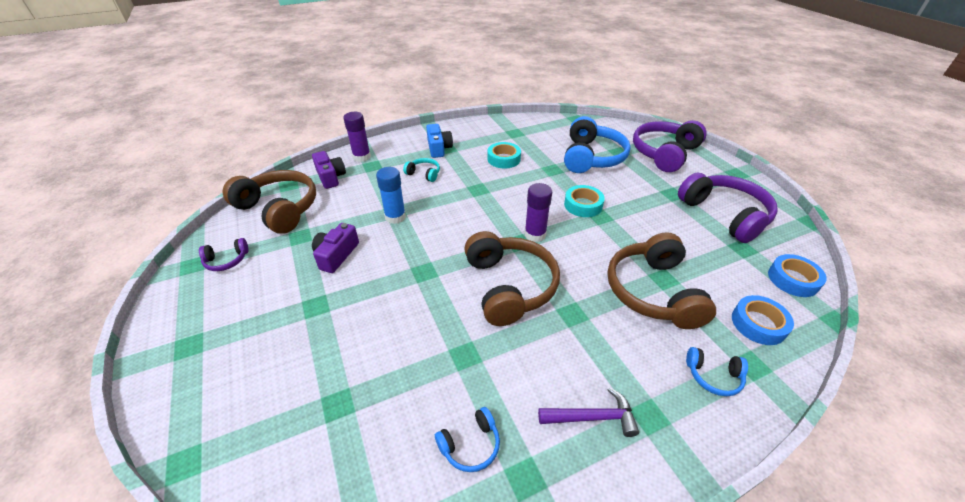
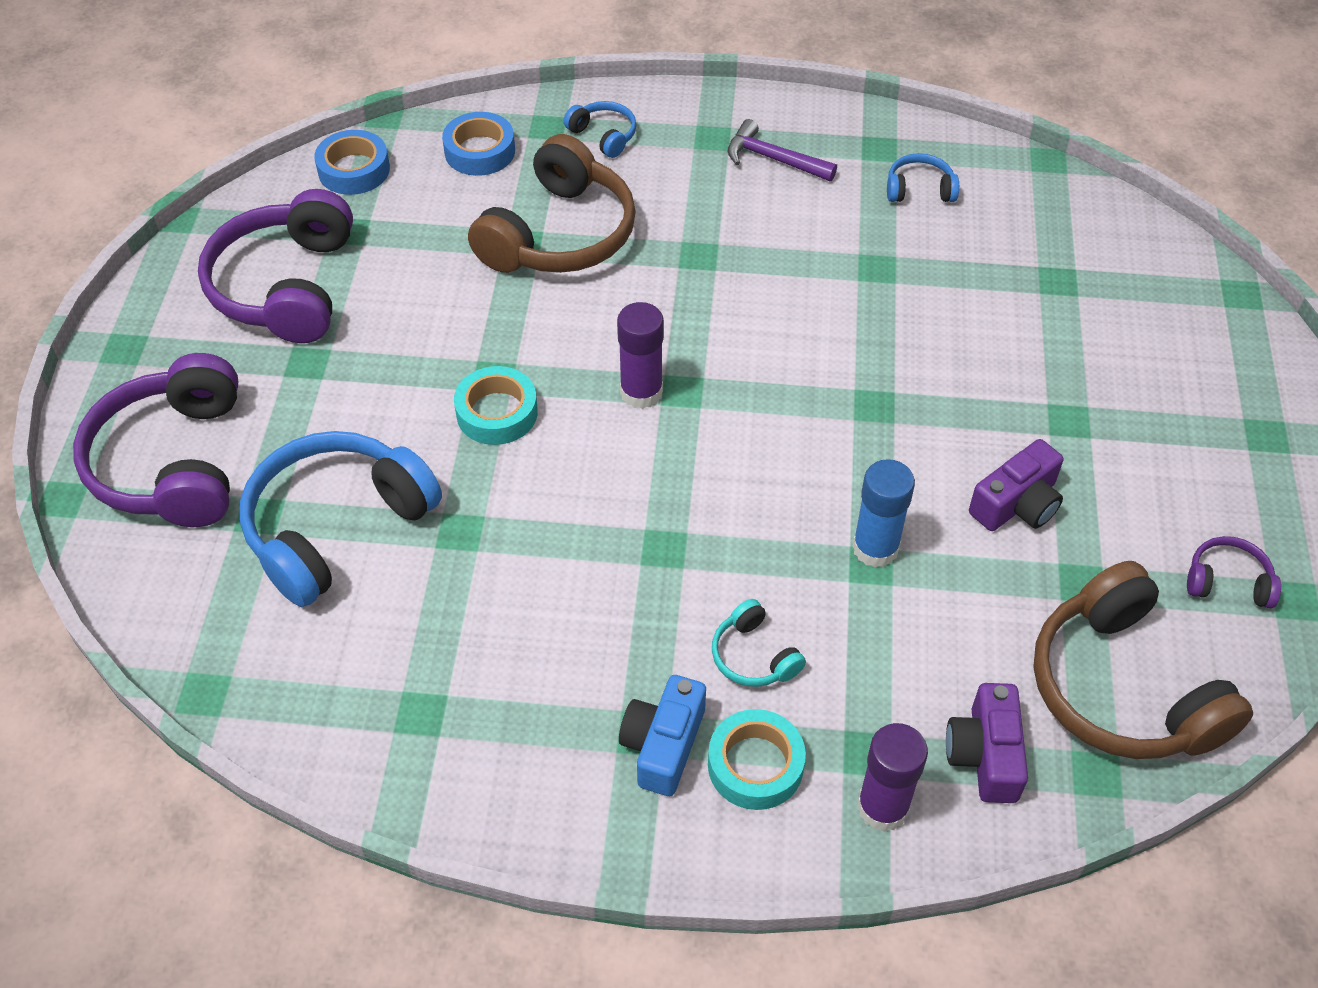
camera: 150 degrees left, 10 degrees up
(503, 159) = (535, 619): turquoise tape -> turquoise tape (755, 765)
(509, 286) = (755, 326): brown headphones -> none
(664, 153) = (173, 462): purple headphones -> purple headphones turned 105 degrees clockwise

